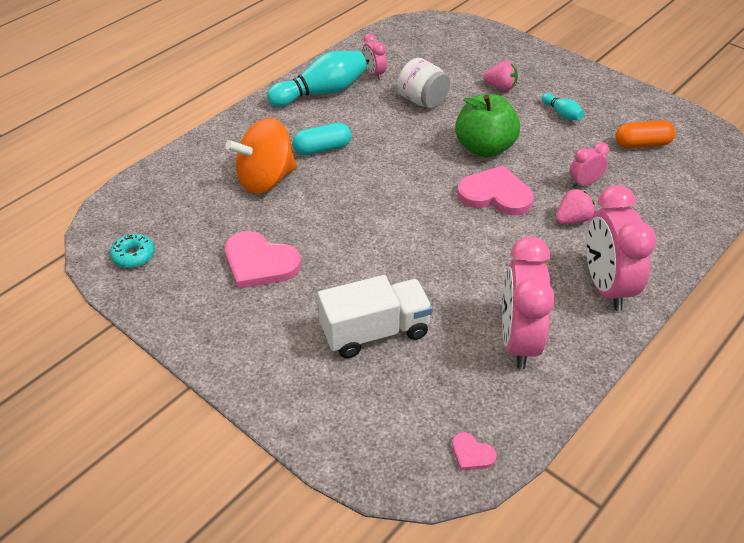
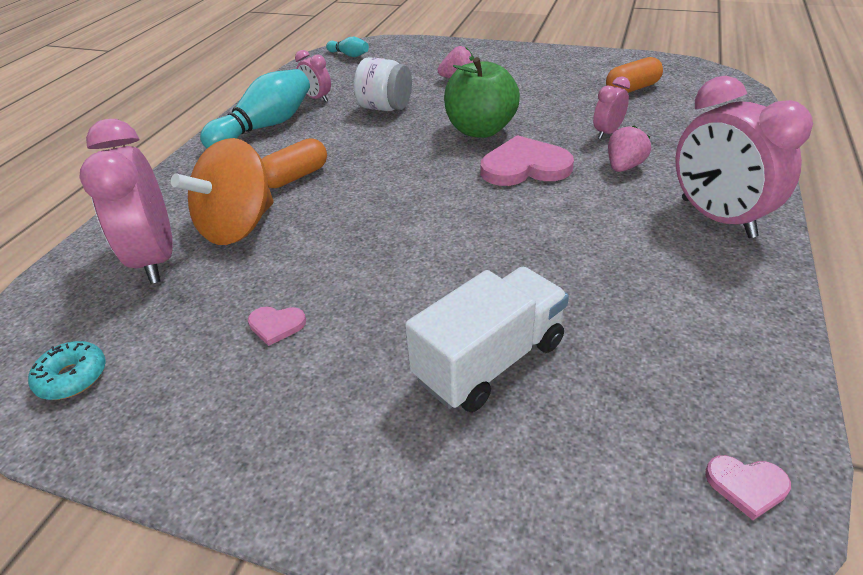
camera: 20 degrees left, 5 degrees down
(259, 263) = (276, 325): pink heart -> pink heart, size x0.47
(322, 149) = (295, 177): turquoise capsule -> orange capsule
(518, 341) = (676, 308): pink clock -> pink clock (156, 259)
(562, 114) = (535, 85): turquoise bowling pin -> turquoise bowling pin (349, 55)

